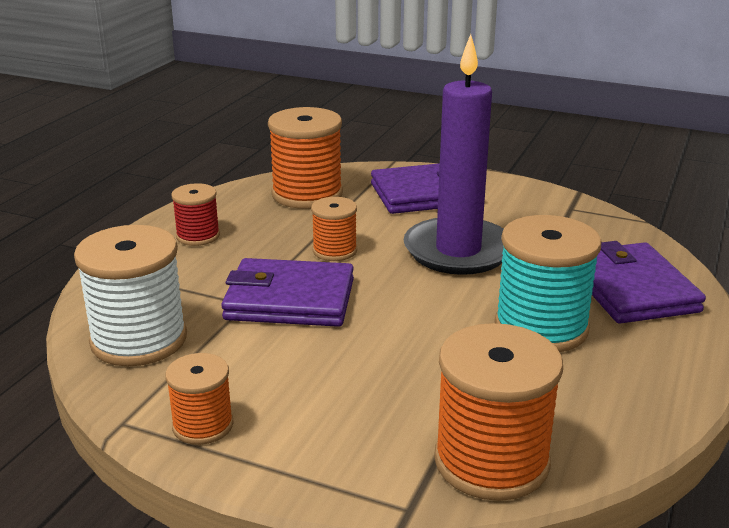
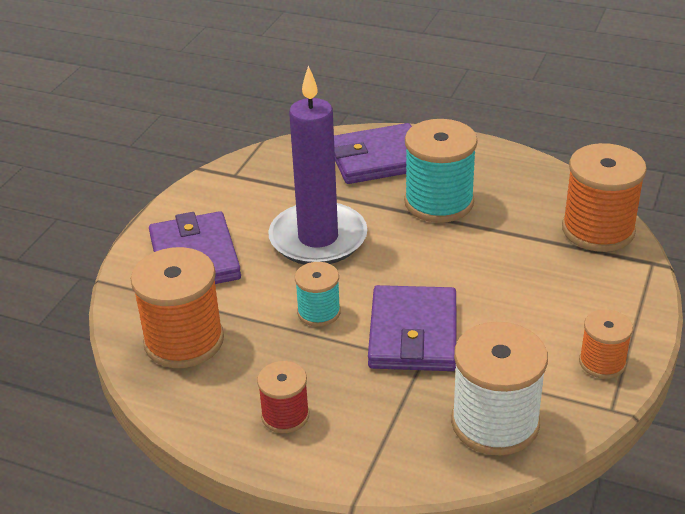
camera: 90 degrees left, 10 degrees up
(334, 251) = (319, 312): orange spool -> turquoise spool

